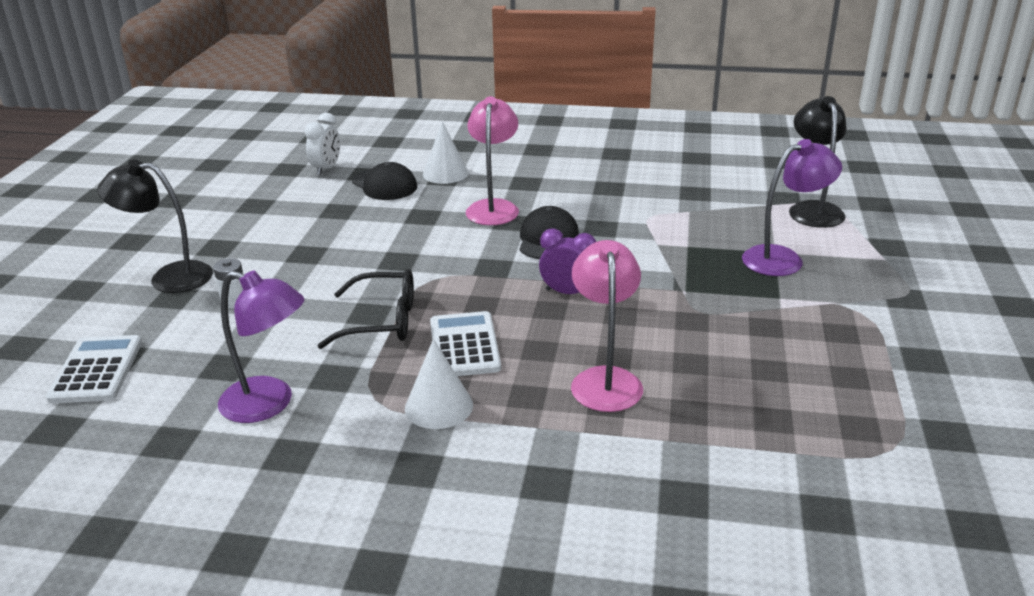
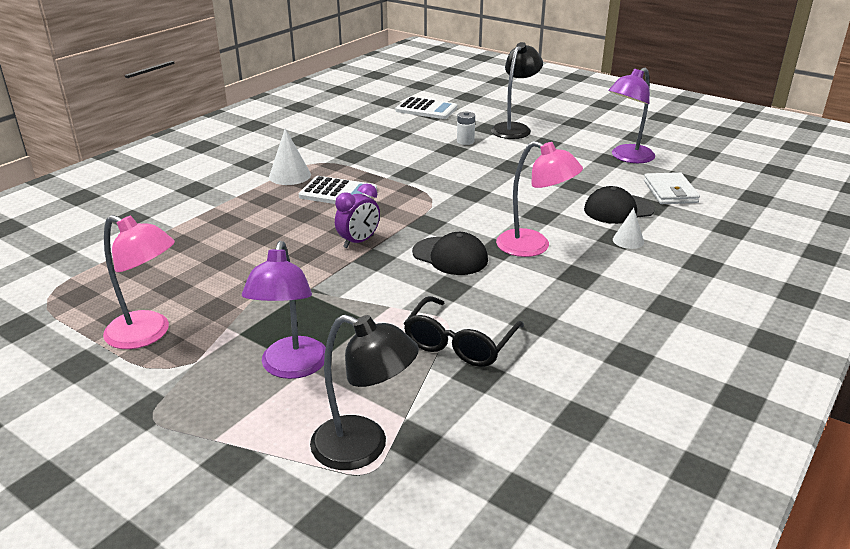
camera: 115 degrees right, 0 degrees up
(269, 404) = (347, 139): purple lamp -> purple lamp (627, 157)
(326, 169) = (670, 192): white clock -> white wallet
(382, 321) = (395, 175): black glasses -> black glasses (459, 344)
(445, 173) = (628, 240): white cone -> white cone, size x0.63
(605, 379) = (246, 226): pink lamp -> pink lamp (148, 334)

